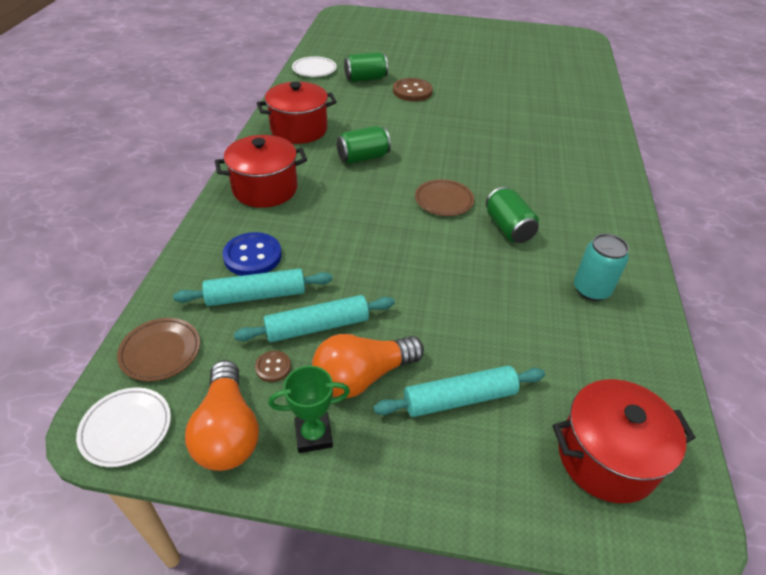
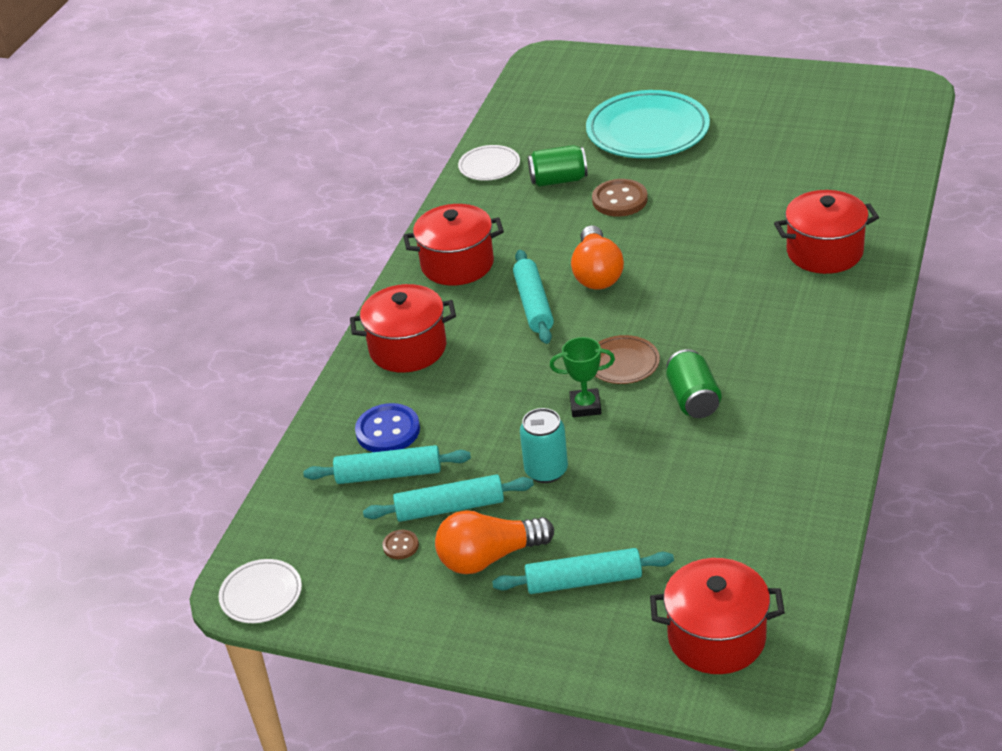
camera: 15 degrees right, 5 degrees down
(160, 351) = (291, 528): brown plate -> none
(227, 431) = (353, 600): orange light bulb -> orange light bulb (597, 273)
(313, 435) = (433, 607): green trophy -> green trophy (585, 406)
(363, 157) = (533, 304): green can -> turquoise rolling pin
(421, 53) = (647, 131): none -> turquoise plate
(567, 126) = (824, 252): none -> red pot
(591, 289) = (768, 474): turquoise can -> turquoise can (546, 471)

